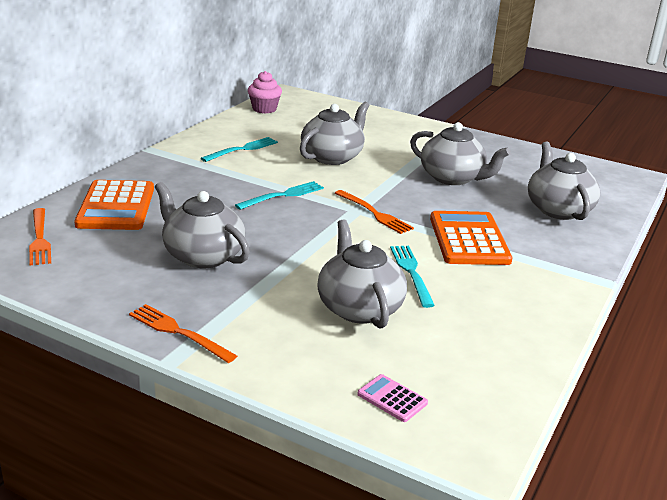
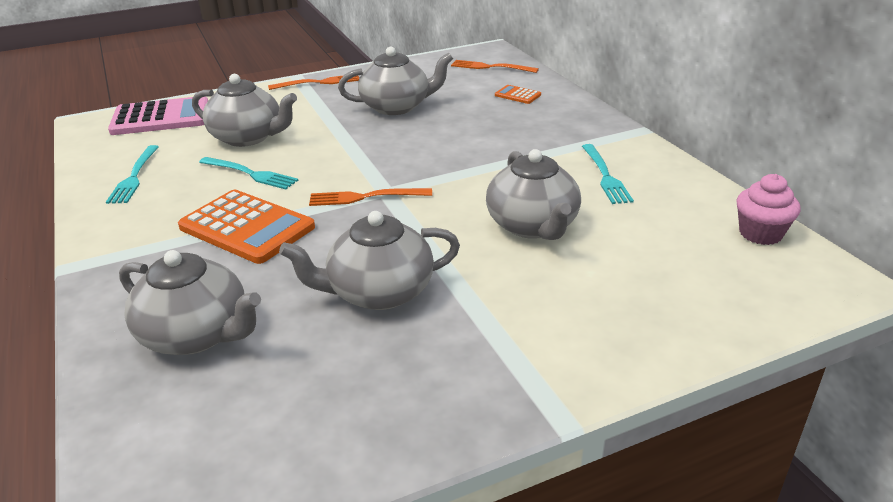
camera: 130 degrees right, 5 degrees up
(116, 206) = (517, 95): orange calculator -> orange calculator, size x0.46
(283, 195) = (461, 164): turquoise fork -> turquoise fork (134, 177)
(392, 399) = (161, 117): pink calculator -> pink calculator, size x2.18

